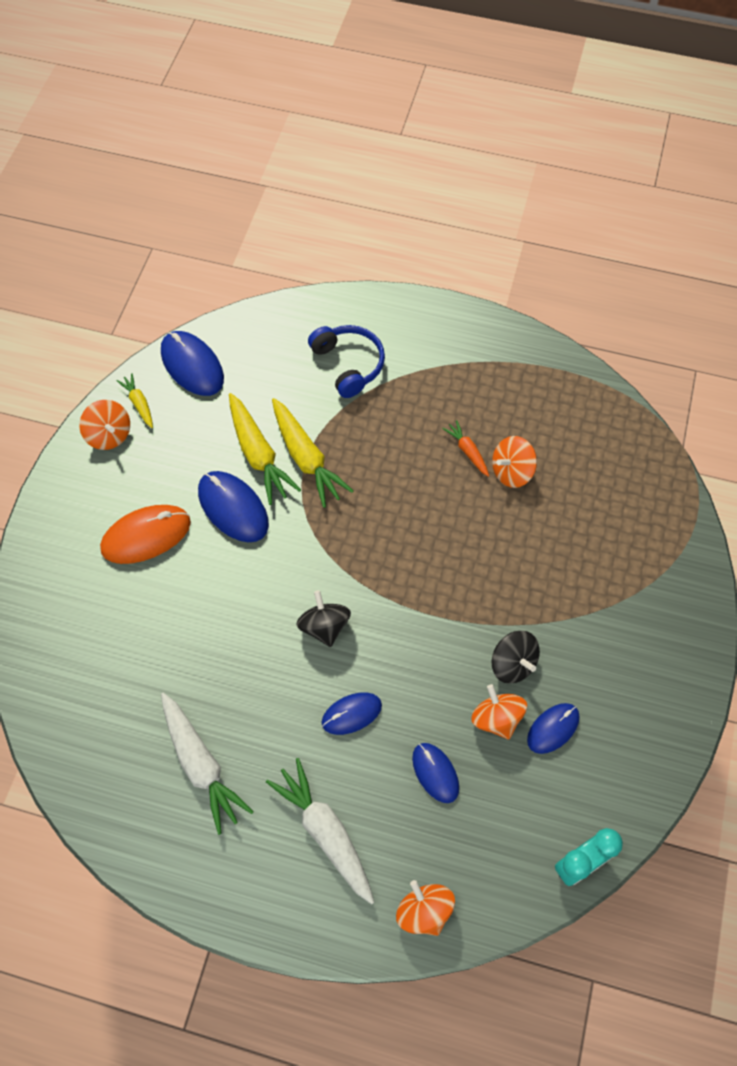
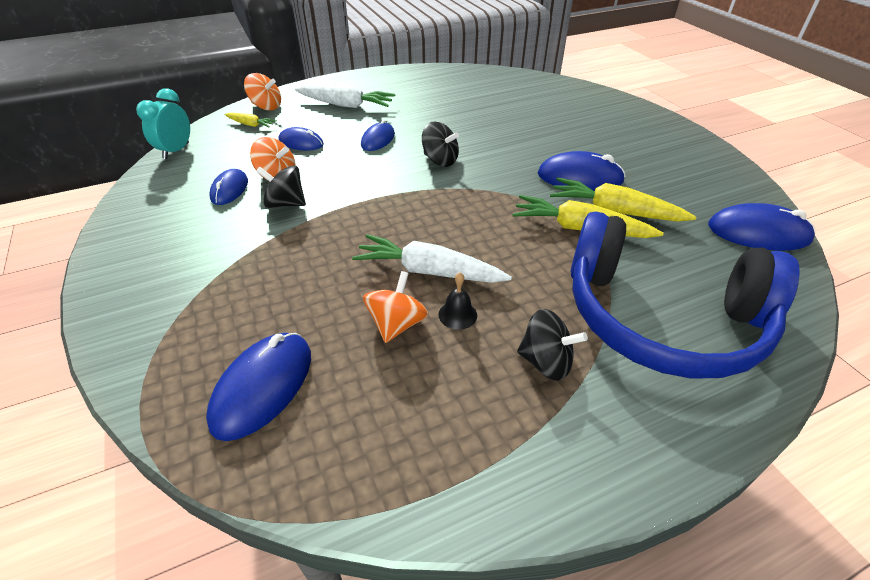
camera: 140 degrees right, 20 degrees down
(109, 435) = (715, 167): orange spinning top -> none
(139, 403) = (736, 191): yellow carrot -> yellow carrot (251, 124)
(146, 536) = (604, 142): orange mouse -> none
(201, 764) = (438, 96): white carrot -> white carrot (429, 271)
(348, 364) = (661, 317): blue headphones -> blue headphones, size x1.97
(447, 388) = (546, 362): none -> black spinning top
(467, 451) = (457, 314): orange carrot -> black bell
(619, 483) = (263, 387): none -> blue mouse

